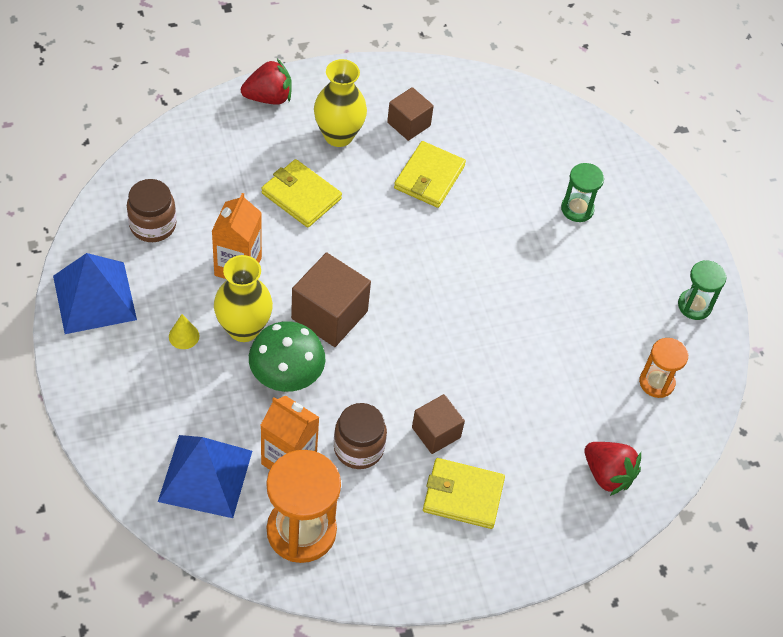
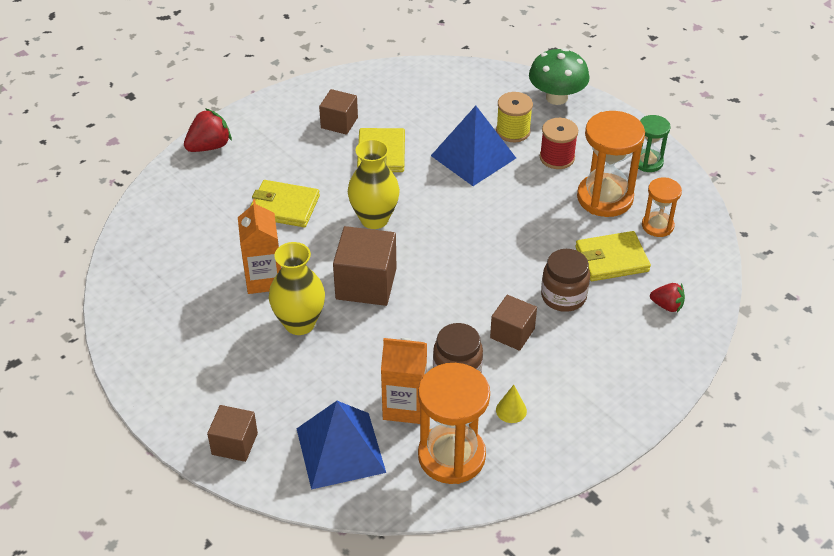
camera: 20 degrees left, 10 degrees down
(94, 297) = (151, 353): blue pyramid -> blue pyramid (473, 157)
(116, 424) = (234, 444): none -> brown cube
(153, 225) = (169, 277): brown jar -> brown jar (563, 296)
(184, 336) = (251, 350): yellow cone -> yellow cone (511, 410)
(286, 375) = (360, 343): green mushroom -> green mushroom (556, 97)
(338, 135) = (286, 152): yellow vase -> yellow vase (374, 219)
(463, 495) = (566, 370): yellow wallet -> yellow wallet (611, 259)
(577, 209) = (513, 131): green hourglass -> yellow spool
(603, 259) = (557, 157): none -> red spool
(607, 474) = (667, 306): red strawberry -> red strawberry, size x0.64
(623, 326) = (605, 198): none -> orange hourglass

